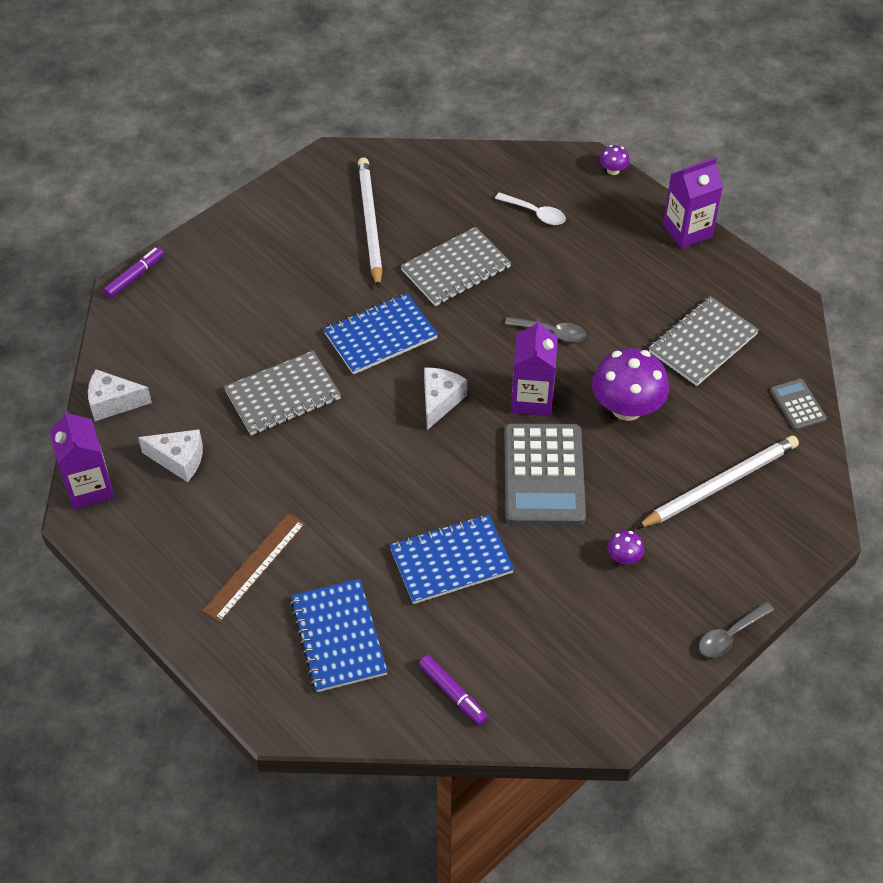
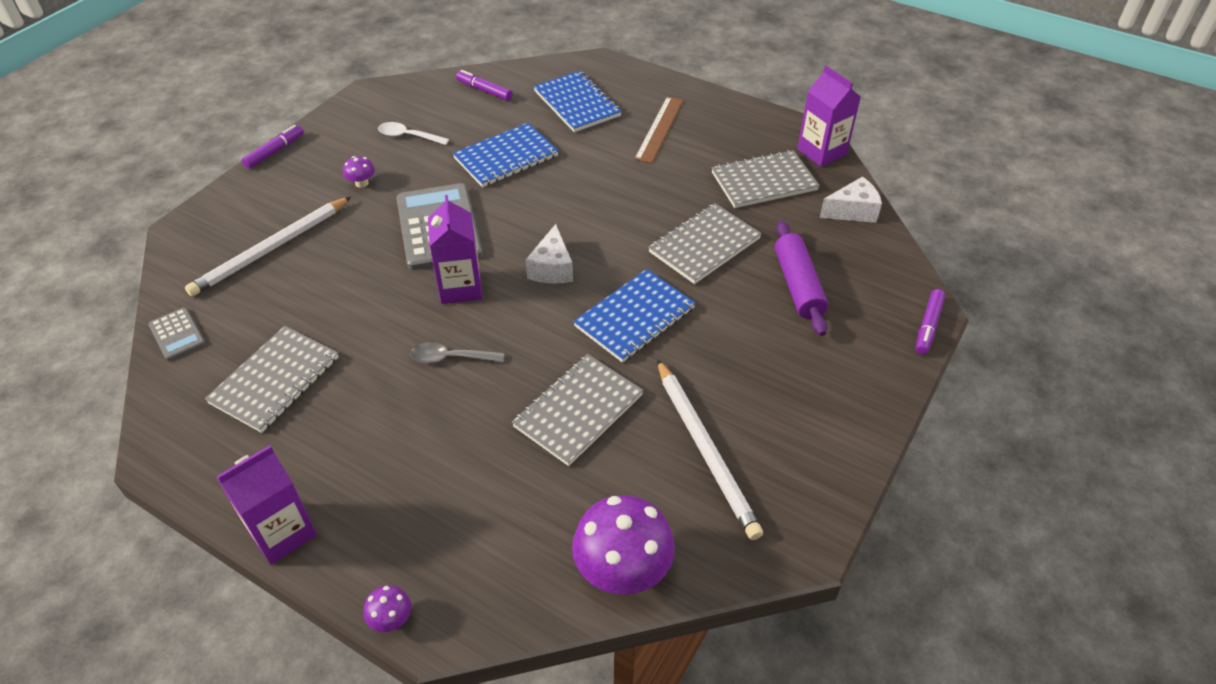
camera: 165 degrees right, 5 degrees down
(179, 460) = (764, 182): white cheese -> grey notebook
(219, 335) = (798, 285): none -> purple rolling pin
(535, 213) = (496, 514): white spoon -> white spoon (408, 136)
(627, 408) = (362, 297): purple mushroom -> purple mushroom (622, 569)
(730, 635) = (275, 151): grey spoon -> purple marker

